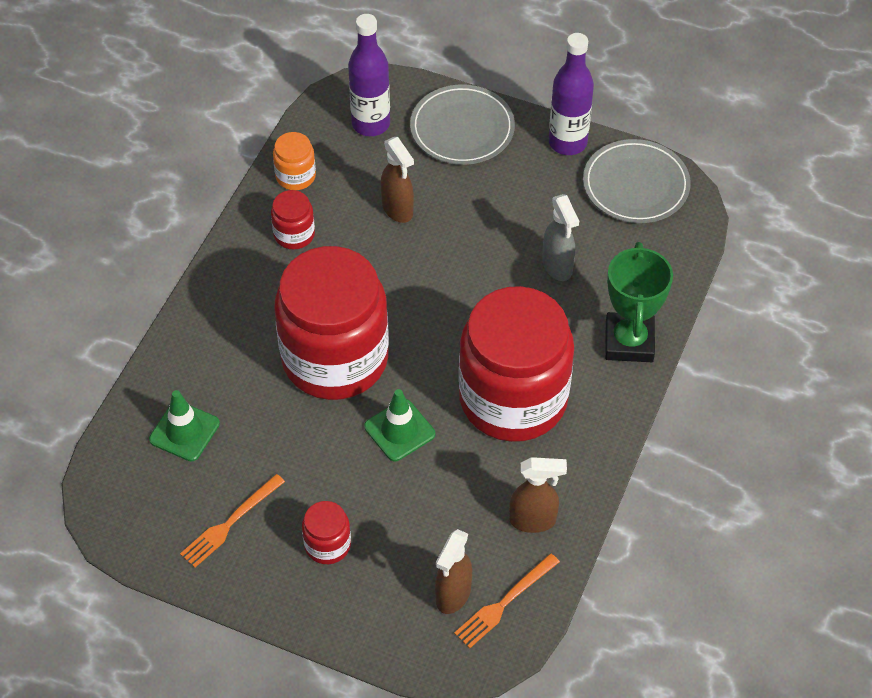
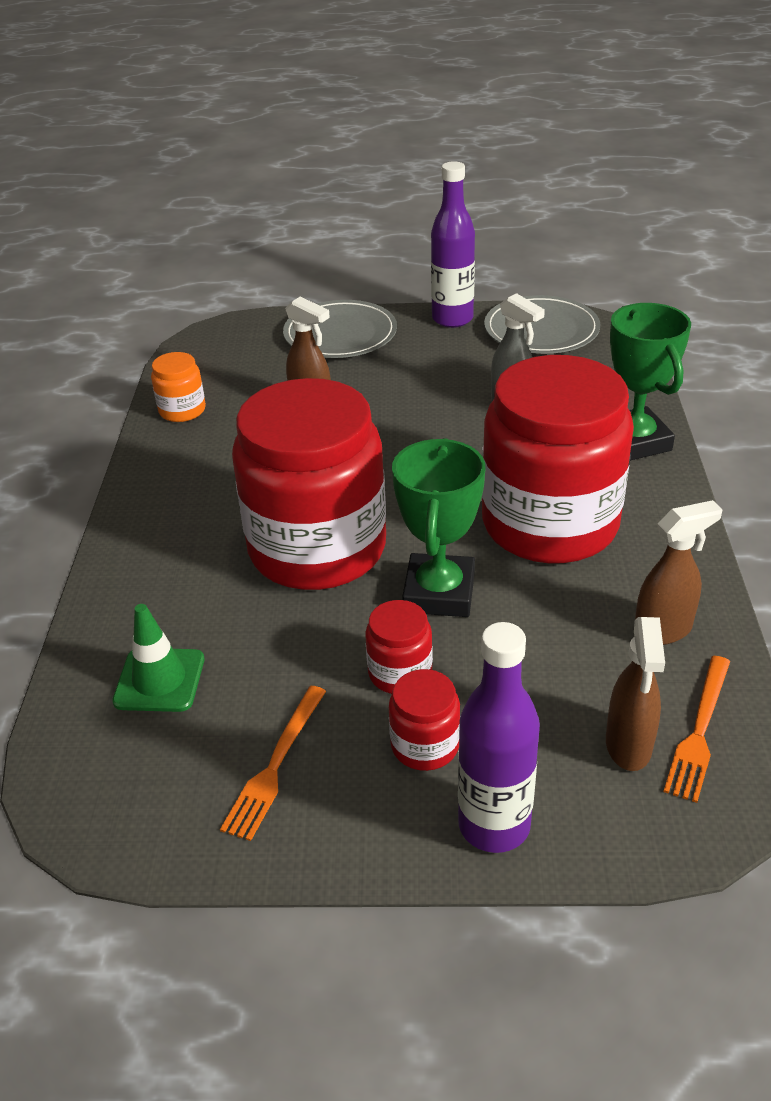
camera: 20 degrees left, 15 degrees down
(294, 234) = (206, 456): red jar -> red jar (400, 673)
(371, 124) = (243, 353): purple bottle -> purple bottle (494, 825)
(399, 430) = (439, 593): green traffic cone -> green trophy

